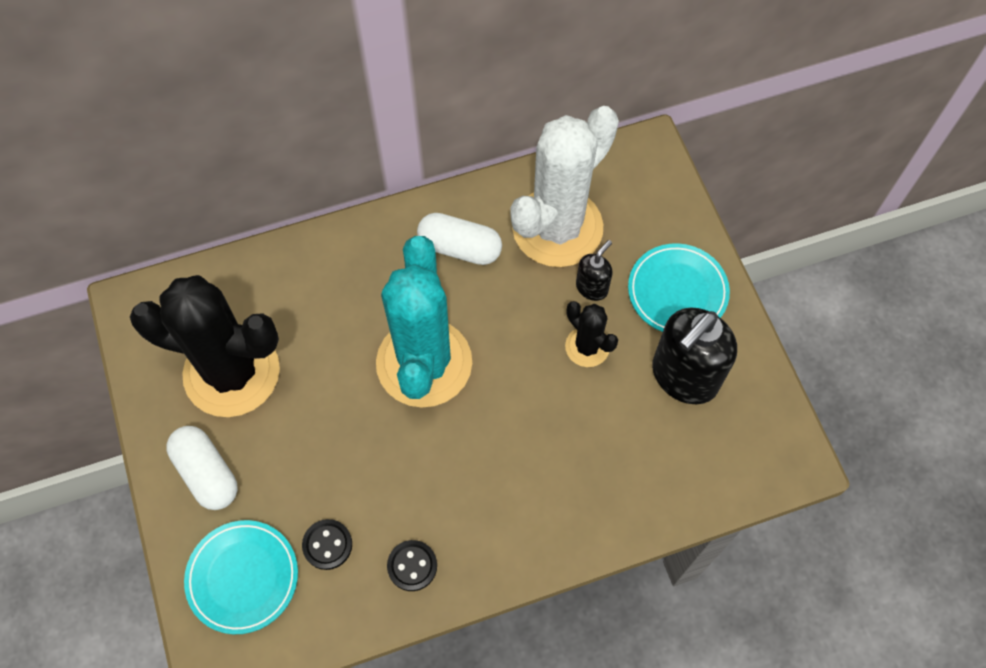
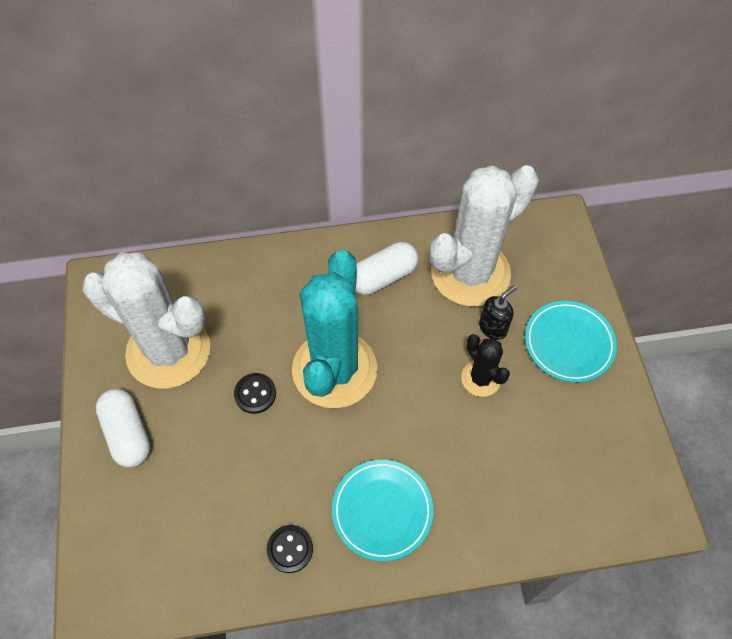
camera: 10 degrees right, 5 degrees down
(232, 372) = (168, 351): black cactus -> white cactus
(243, 577) = (137, 532): turquoise plate -> turquoise plate (382, 510)
(327, 545) = (218, 516): black button -> black button (255, 394)
(459, 248) = (383, 277): white capsule -> white capsule turned 60 degrees counterclockwise
(684, 376) = (565, 419): black soap dispenser -> none

